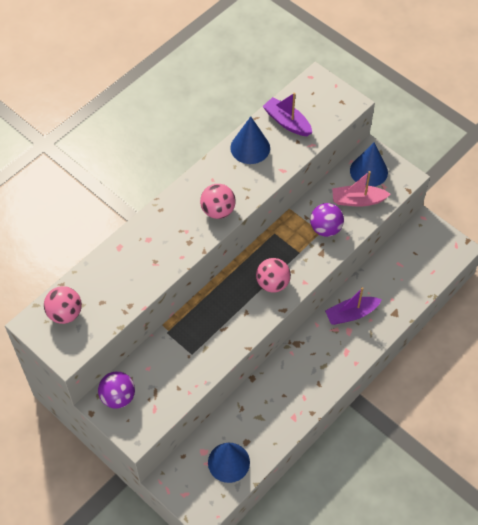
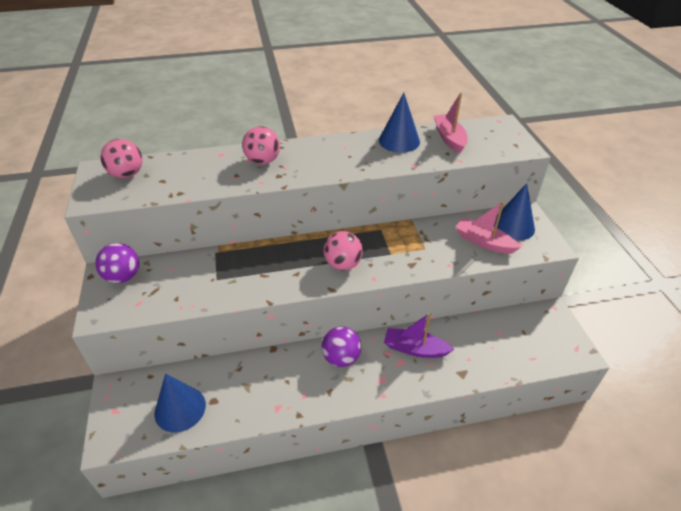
camera: 35 degrees right, 15 degrees down
(218, 210) = (327, 167): pink ball -> pink ball (263, 161)
(287, 122) = (449, 138): purple boat -> pink boat
(325, 229) = (432, 248): purple ball -> purple ball (341, 358)

